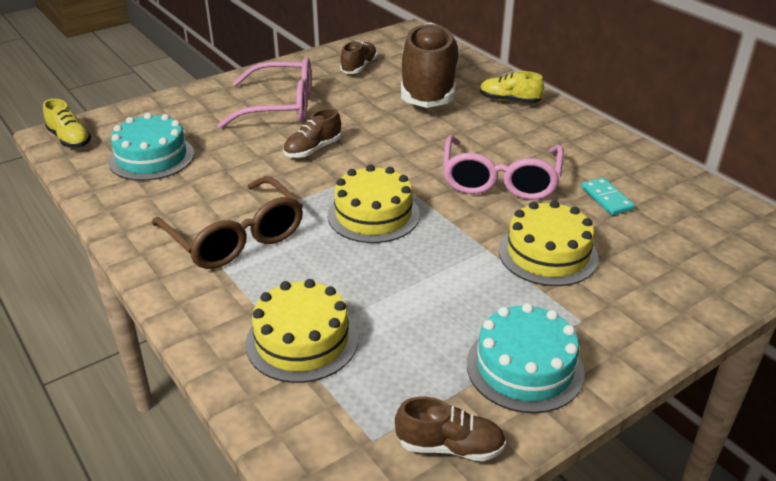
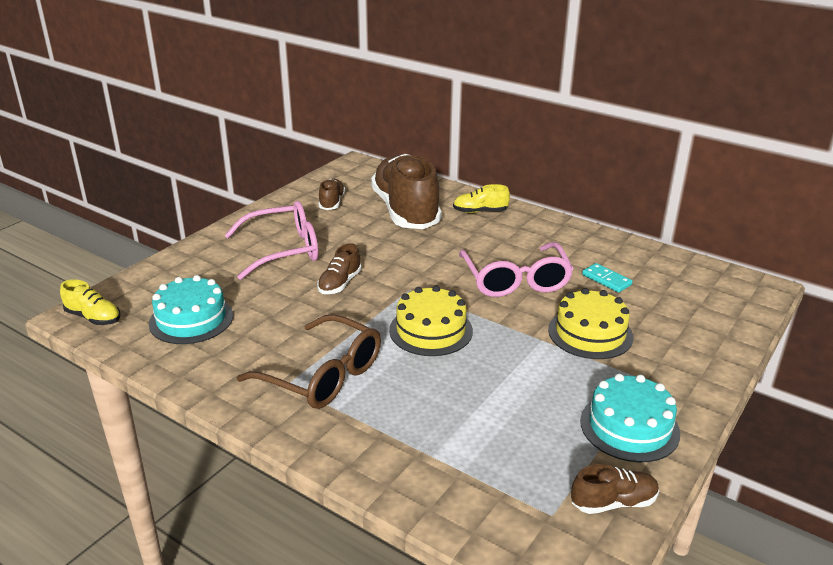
camera: 20 degrees left, 5 degrees down
(302, 340) = (442, 450): yellow cake -> none

